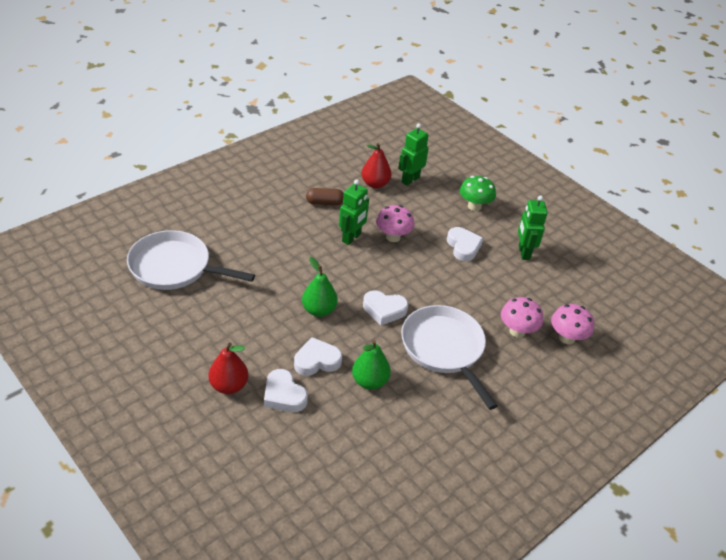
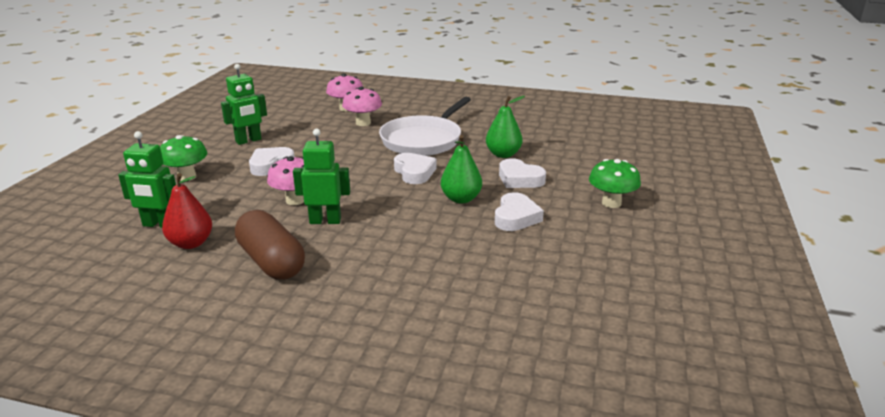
camera: 120 degrees left, 15 degrees down
(174, 267) = (534, 310): white pan -> none
(229, 386) = (611, 203): red pear -> green mushroom
(284, 395) = (575, 179): white heart -> white heart (516, 217)
(324, 203) = (271, 262): brown capsule -> brown capsule, size x1.70

